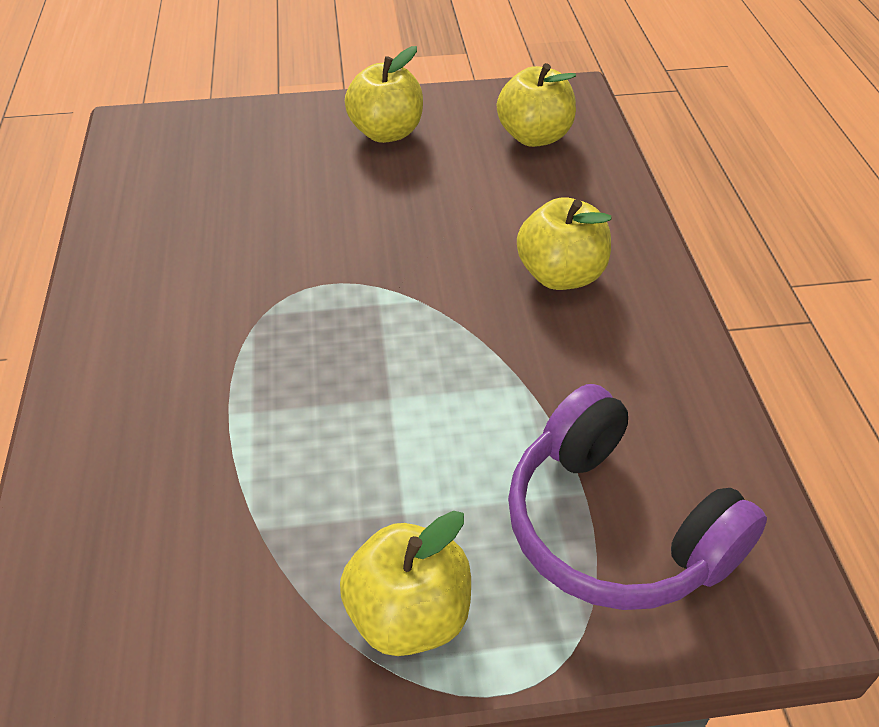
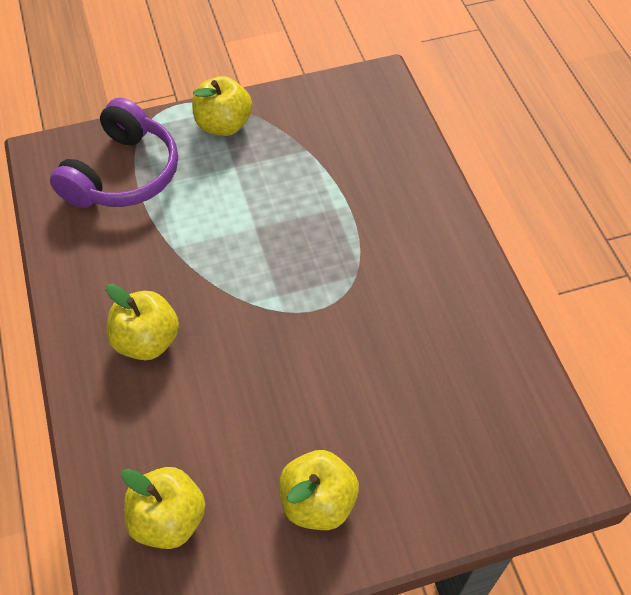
camera: 170 degrees right, 10 degrees up
(615, 527) = (123, 174): purple headphones -> purple headphones turned 75 degrees clockwise

